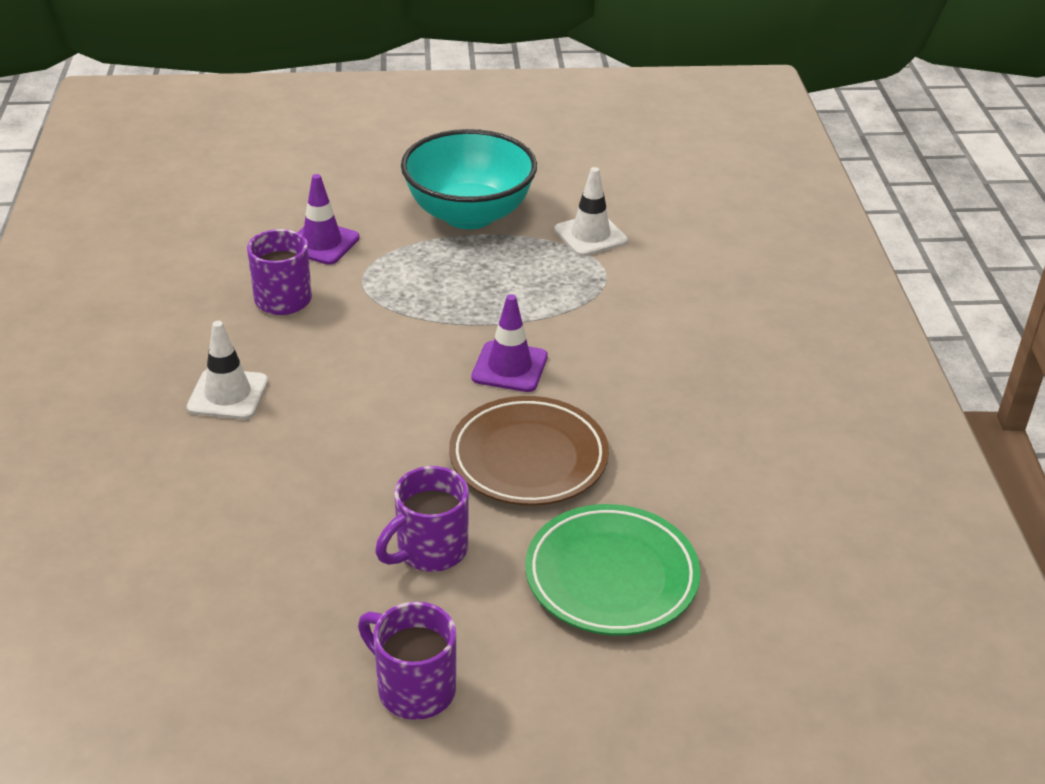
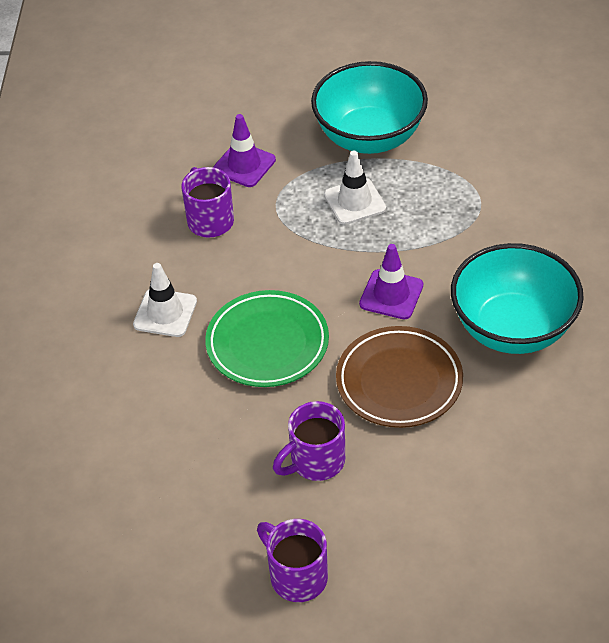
camera: 10 degrees right, 10 degrees up
(590, 235) = (471, 162): white traffic cone -> white traffic cone (354, 201)
(611, 576) = (454, 491): green plate -> green plate (267, 343)
(661, 397) = (512, 328): none -> turquoise bowl

